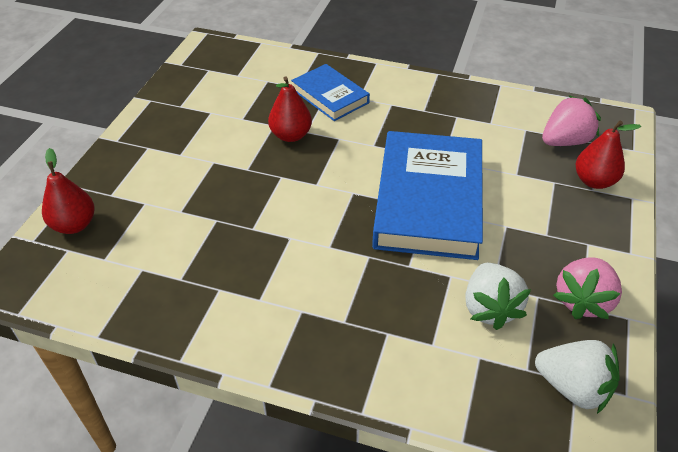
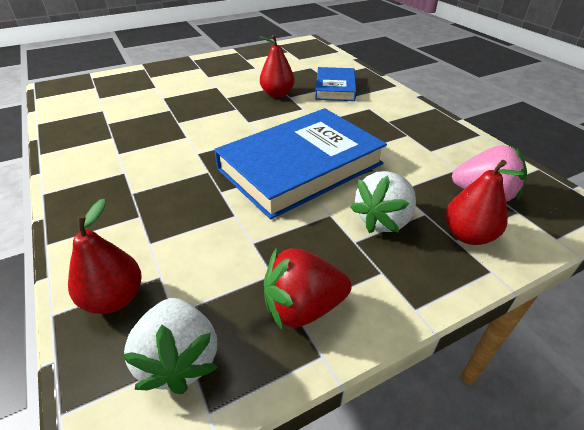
camera: 45 degrees right, 5 degrees down
(74, 225) = (115, 80): red pear -> red pear (114, 298)
(490, 308) = (223, 253): white strawberry -> white strawberry (383, 220)
(583, 301) = (303, 307): pink strawberry -> red strawberry

